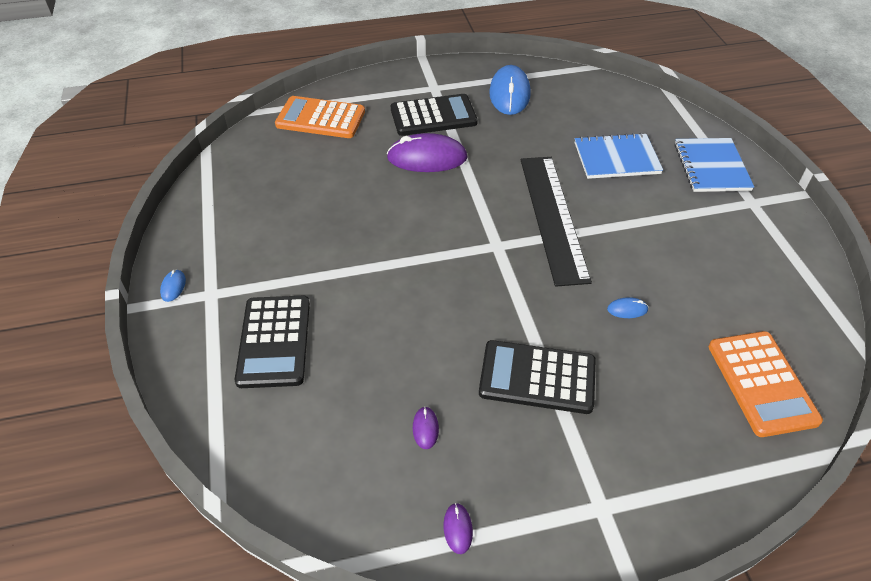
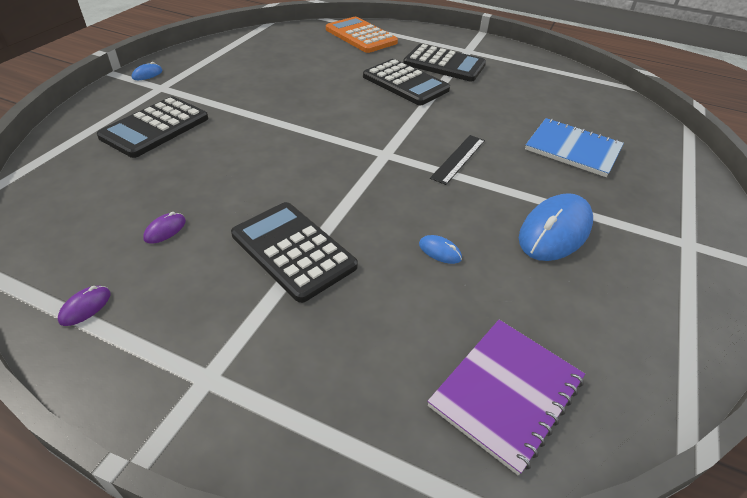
camera: 35 degrees right, 5 degrees down
(427, 158) = (405, 83): purple mouse -> black calculator
(509, 94) = (526, 75): blue mouse -> blue mouse (555, 231)
(553, 217) = (458, 159): black ruler -> black ruler, size x0.49
(711, 167) = (671, 196): blue notebook -> none
(761, 383) = (506, 393): orange calculator -> purple notebook

